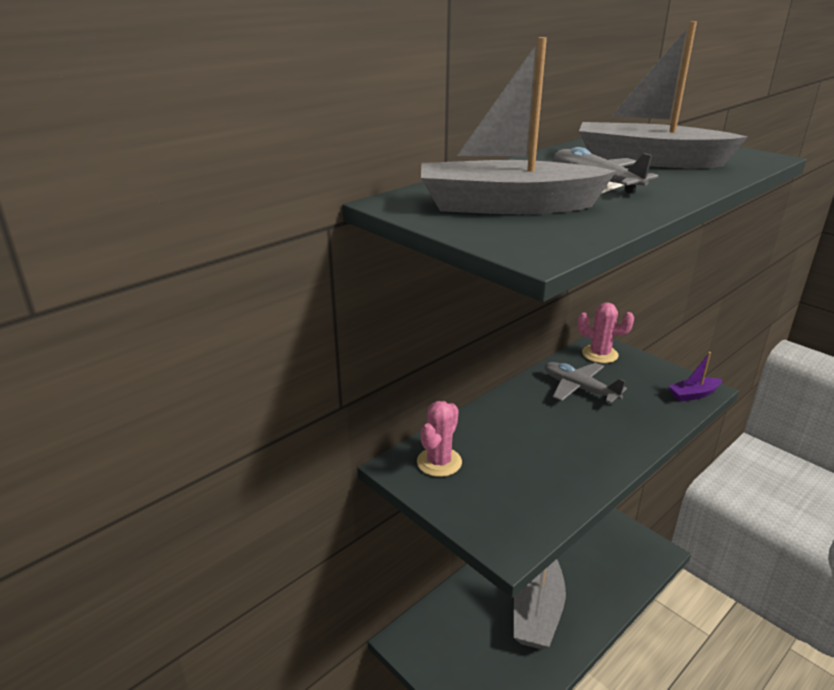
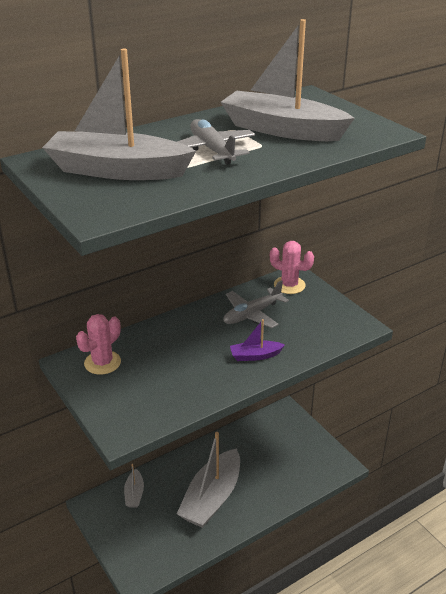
camera: 10 degrees right, 5 degrees up
(446, 619) = (134, 494): none -> grey boat
(579, 389) = (252, 314): grey plane -> grey plane turned 90 degrees counterclockwise
(693, 394) = (349, 330): purple boat -> purple boat (255, 356)

